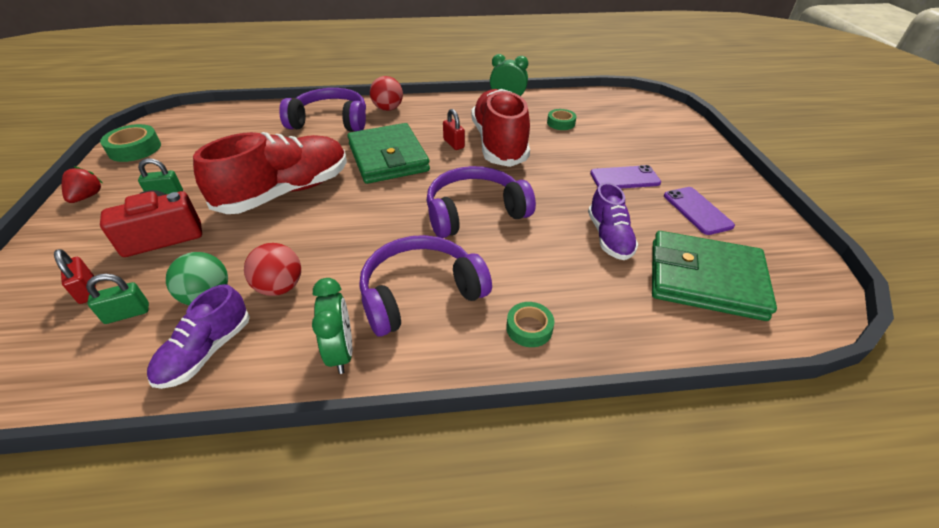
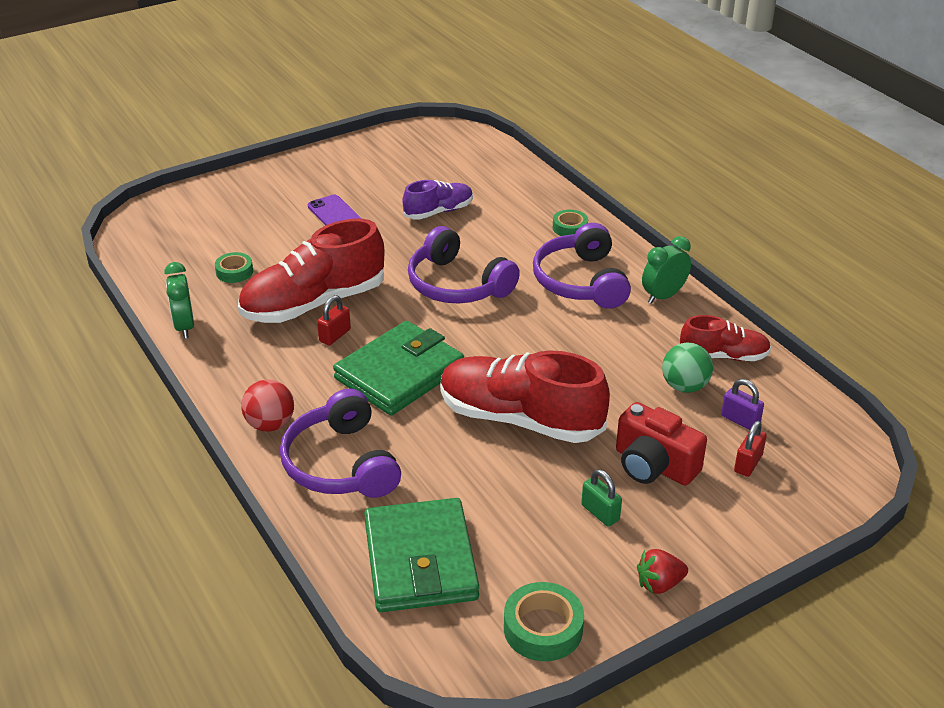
camera: 115 degrees left, 5 degrees down
(127, 313) = (740, 420): green padlock -> purple padlock
(206, 351) = (723, 356): purple shoe -> red shoe
(280, 287) = (639, 353): red ball -> none
(420, 293) = (581, 281): purple headphones -> purple headphones turned 45 degrees clockwise
(697, 210) = (367, 177): purple phone -> none
(705, 279) = (458, 169): green wallet -> green wallet (420, 561)

